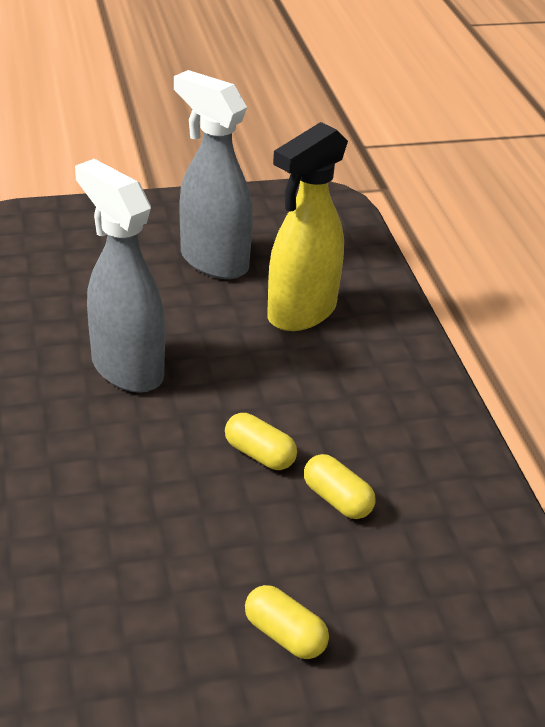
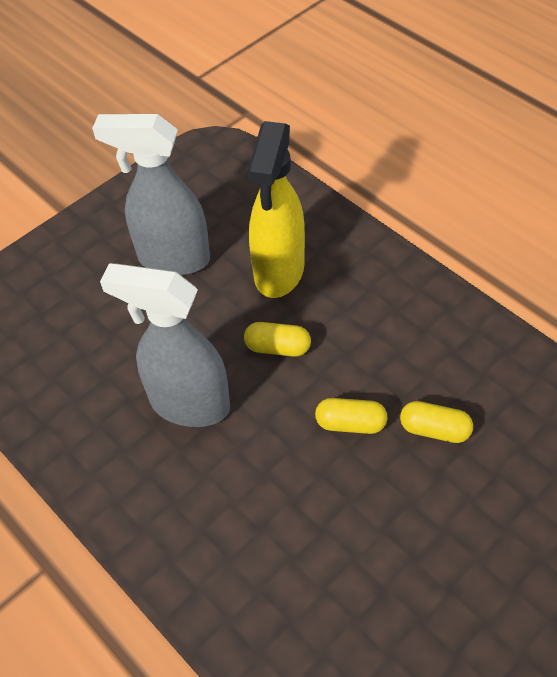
camera: 25 degrees left, 15 degrees up
(284, 635) = (488, 570): yellow capsule -> yellow capsule (277, 348)

